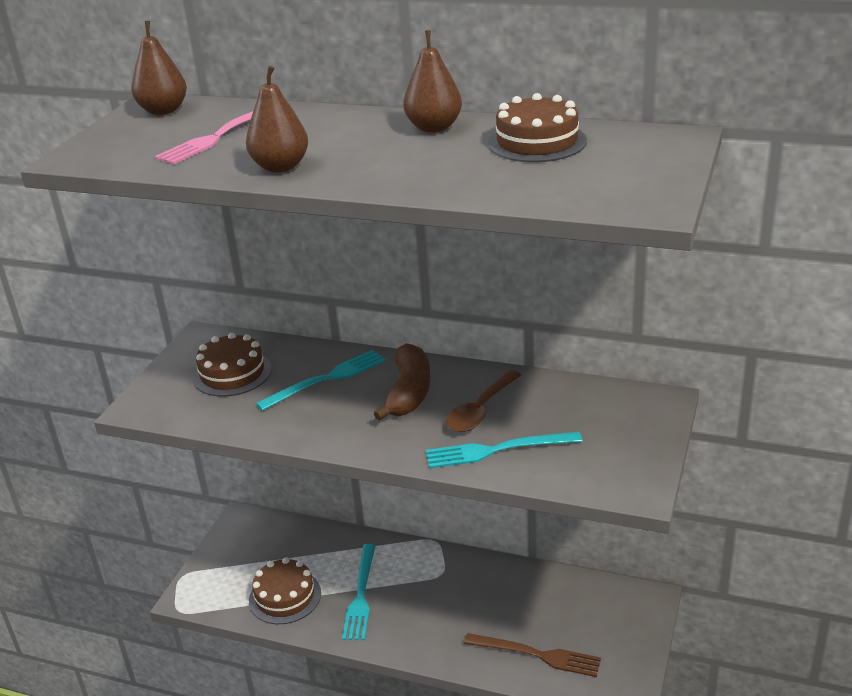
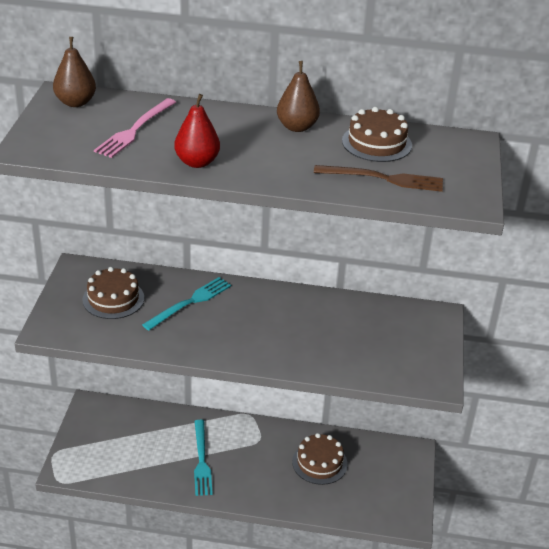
camera: 15 degrees left, 5 degrees up
(280, 167) = (197, 162): brown pear -> red pear
(285, 596) = (142, 465): brown cake -> brown cake (319, 463)
(409, 392) = (256, 312): brown banana -> none
(480, 410) = (313, 325): brown spoon -> none
(498, 450) = (334, 356): turquoise fork -> none
(536, 655) = (342, 497): brown fork -> brown fork (383, 179)

